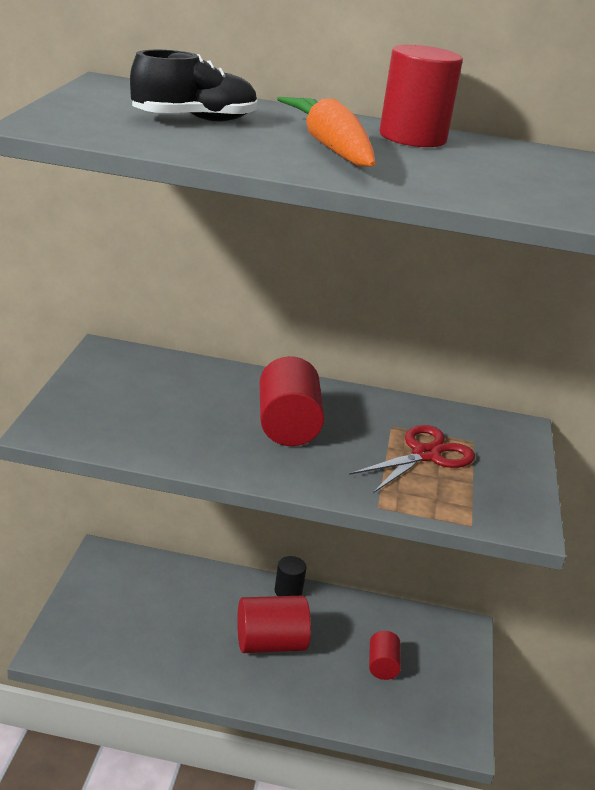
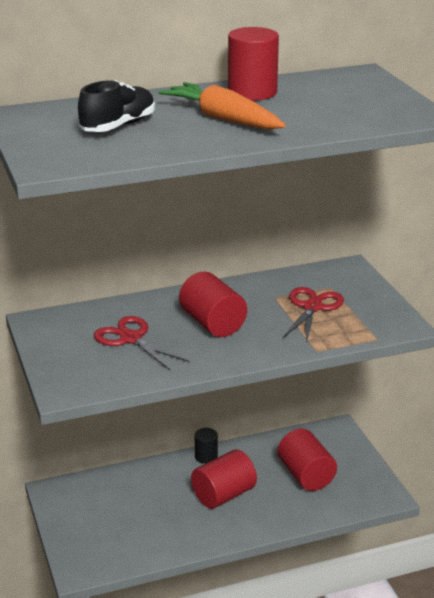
camera: 25 degrees left, 0 degrees up
(180, 406) = (131, 339): none -> red scissors
(382, 666) = (306, 475): red cylinder -> red cylinder, size x1.75

